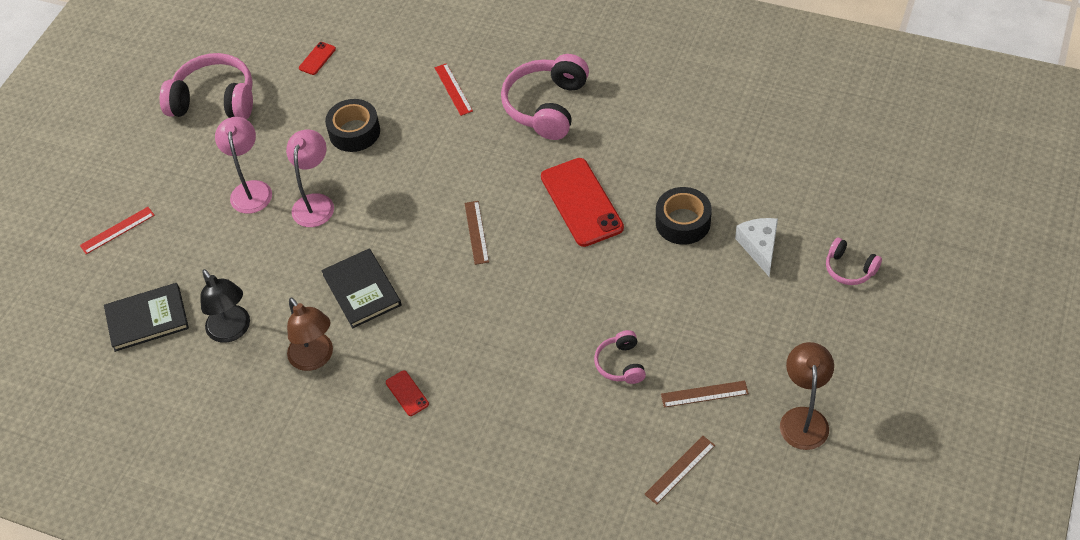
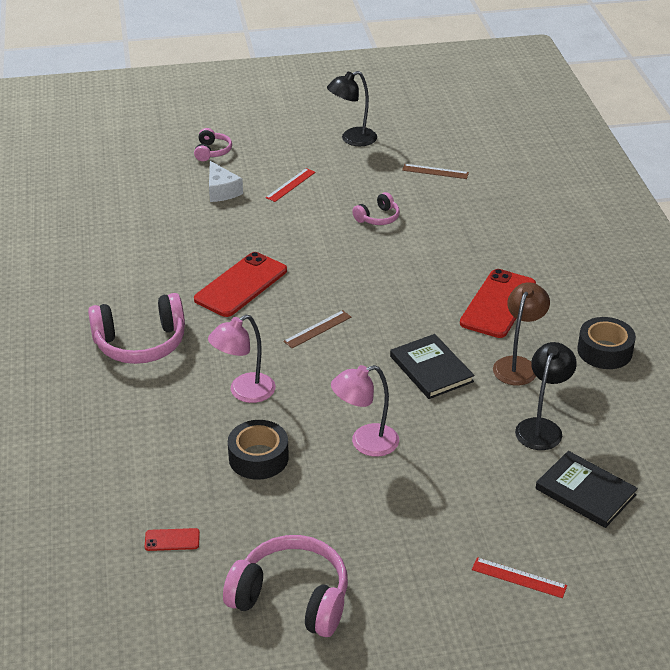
camera: 125 degrees left, 15 degrees down
(214, 101) = (291, 598): pink headphones -> pink headphones turned 135 degrees clockwise
(251, 189) = (386, 498): pink lamp -> pink lamp (244, 392)
(362, 290) = (431, 369): black book -> black book turned 60 degrees counterclockwise
(407, 393) = (498, 304): red phone -> red phone, size x2.27
(453, 89) = (155, 412): red ruler -> red ruler (290, 185)
(683, 222) = (223, 230): black tape -> black tape (604, 351)
(704, 394) = (369, 178): brown ruler -> none
(759, 247) = (221, 191): white cheese -> white cheese turned 75 degrees counterclockwise
(803, 418) = (352, 139): brown lamp -> black lamp

